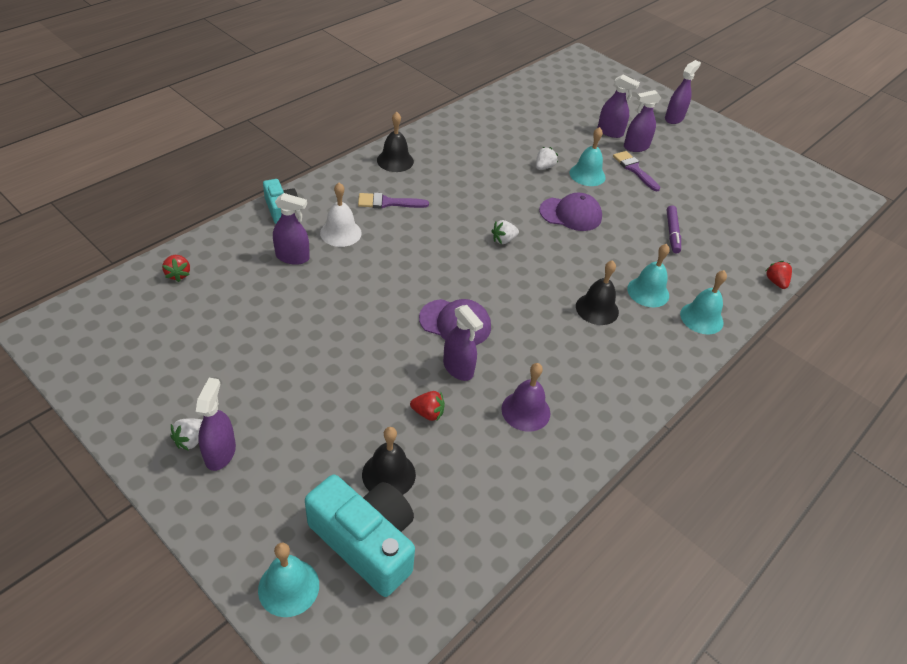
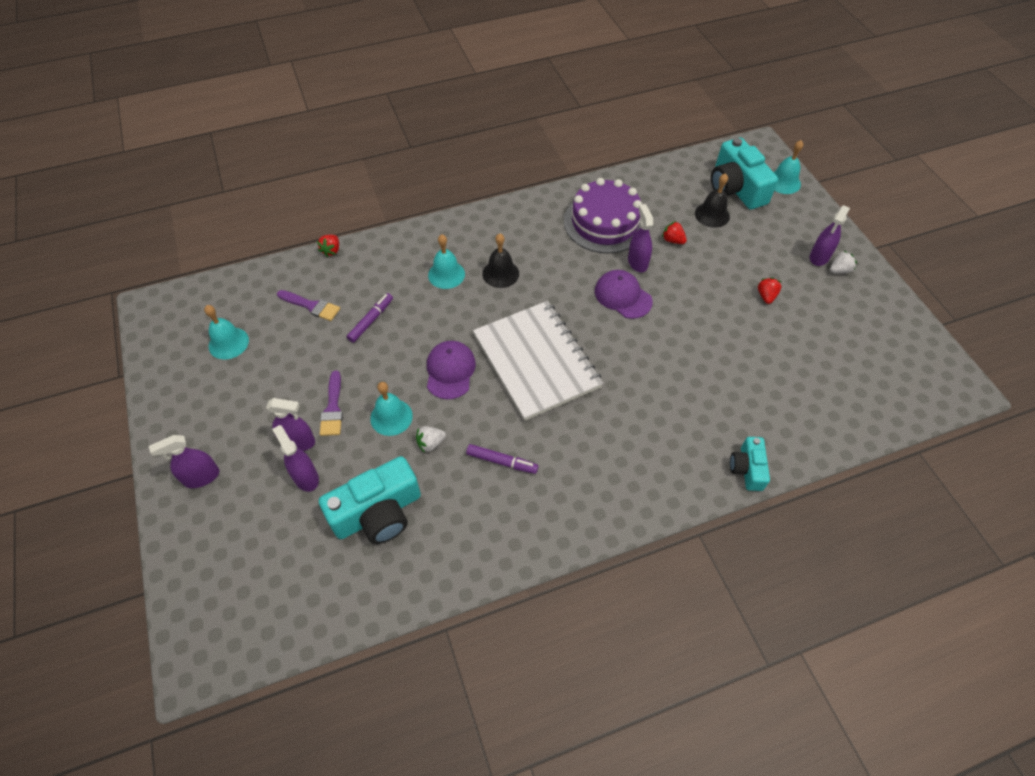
camera: 150 degrees left, 10 degrees up
(178, 274) = (854, 414): red strawberry -> red strawberry (766, 296)
(292, 257) = (745, 402): purple spray bottle -> none
(340, 233) = (691, 417): white bell -> none
(387, 203) = (630, 443): purple brush -> purple brush (311, 306)
(395, 161) = (597, 508): black bell -> none
(483, 169) = (502, 461): none -> purple marker
(503, 240) = (536, 361): white strawberry -> white notebook
(525, 411) = (604, 222): purple bell -> purple cake
(545, 127) = (378, 513): none -> turquoise camera
(571, 214) = (450, 371): purple cap -> purple cap turned 60 degrees clockwise
(701, 318) = (423, 242): turquoise bell -> turquoise bell (228, 343)

